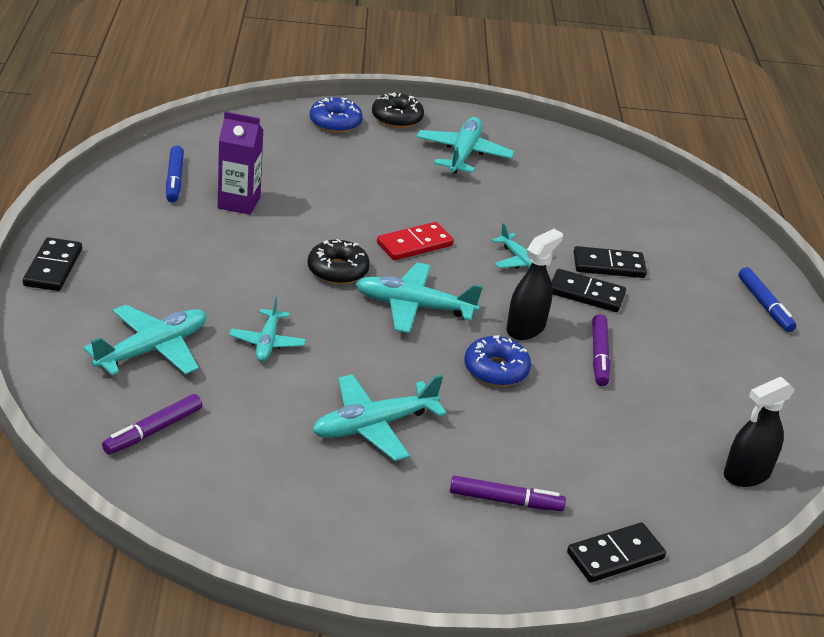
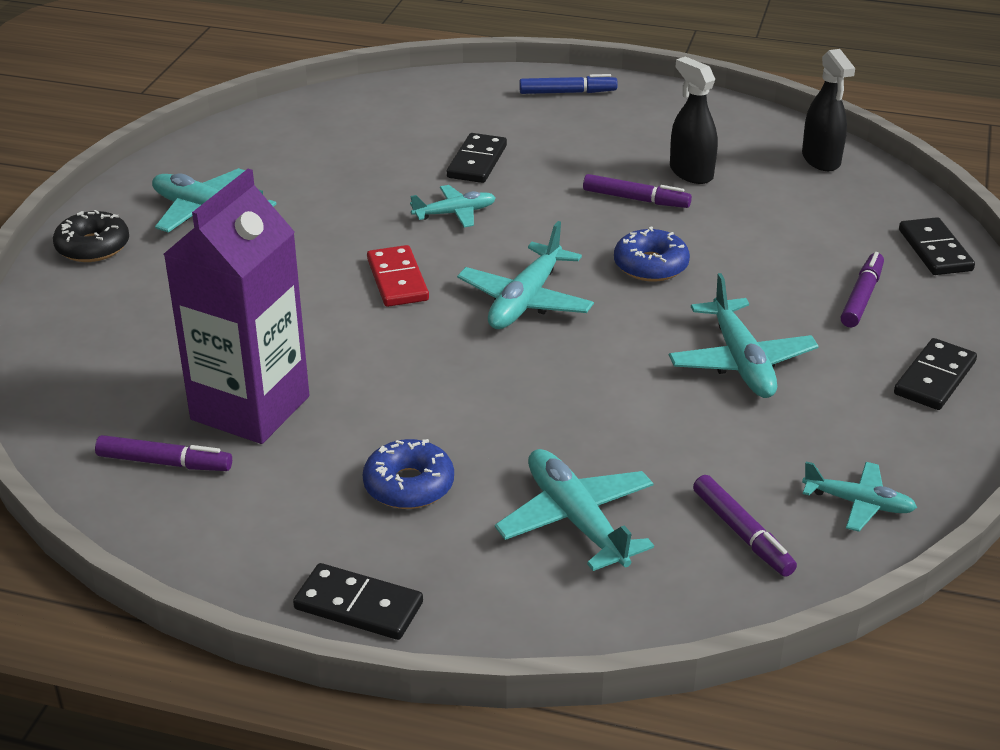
camera: 70 degrees left, 0 degrees up
(174, 180) = (164, 462): blue marker -> purple marker
(239, 203) = (250, 408): purple carton -> purple carton, size x1.72
(267, 342) = (576, 420): turquoise plane -> turquoise plane (858, 503)
(335, 122) = (77, 298): blue donut -> blue donut (409, 485)
(337, 270) = (436, 345): black donut -> none
(526, 328) = (580, 234): black spray bottle -> black spray bottle (691, 173)
(586, 294) = (525, 185): black domino -> black domino (934, 378)

